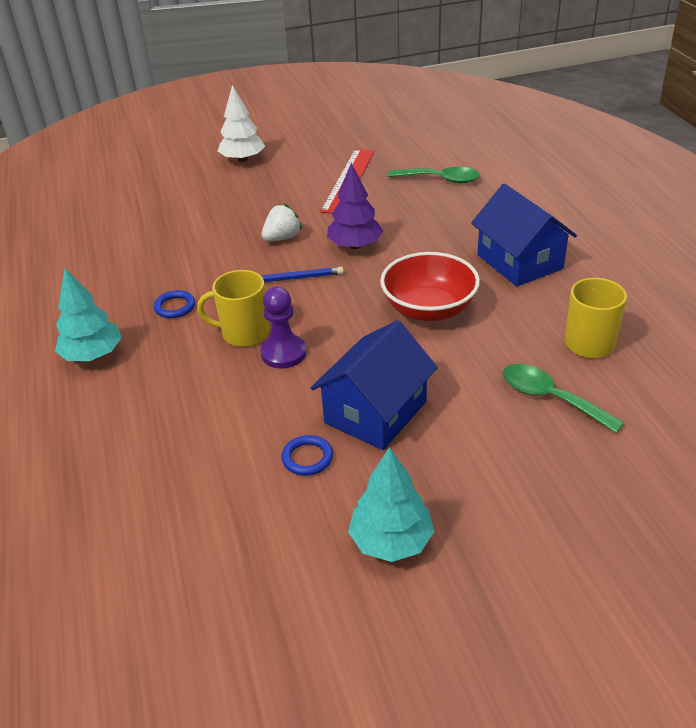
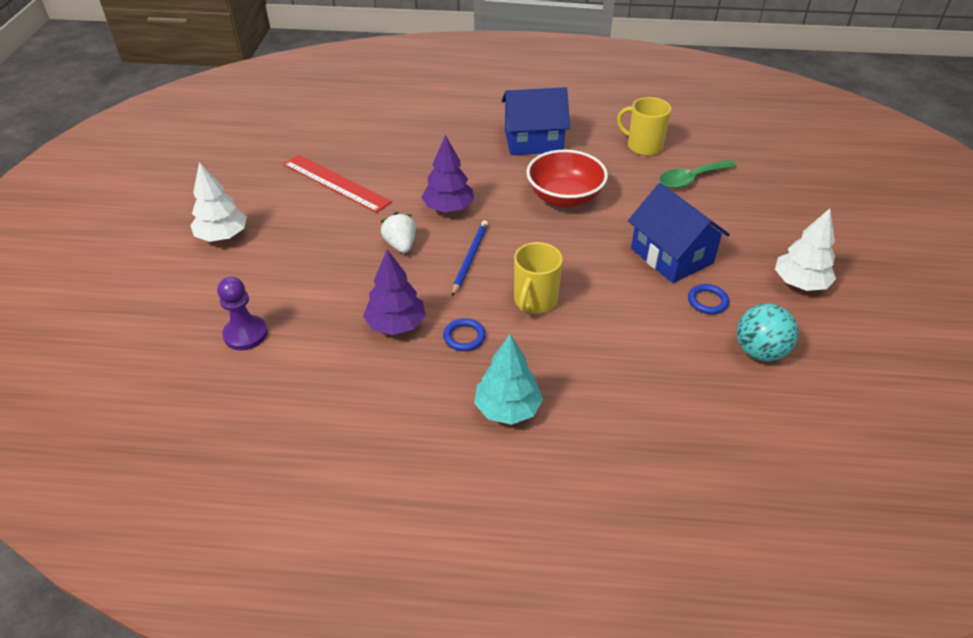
camera: 70 degrees left, 5 degrees up
(175, 268) = (396, 325): none -> purple tree
(237, 519) = (759, 352): none -> turquoise ball
(283, 353) = (576, 284): purple pawn -> purple pawn (245, 334)
(391, 541) = (799, 283): turquoise tree -> white tree
(440, 179) = (384, 138): green spoon -> none

